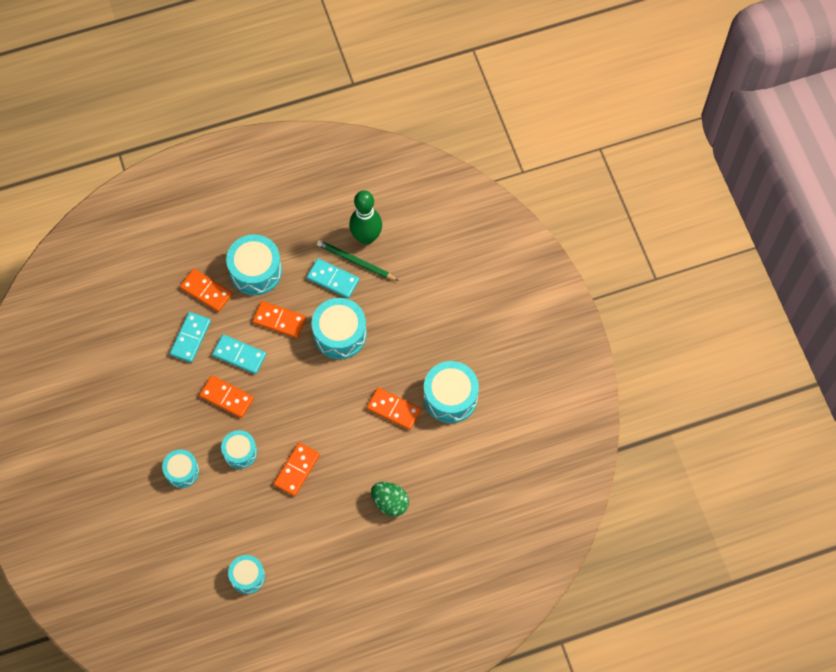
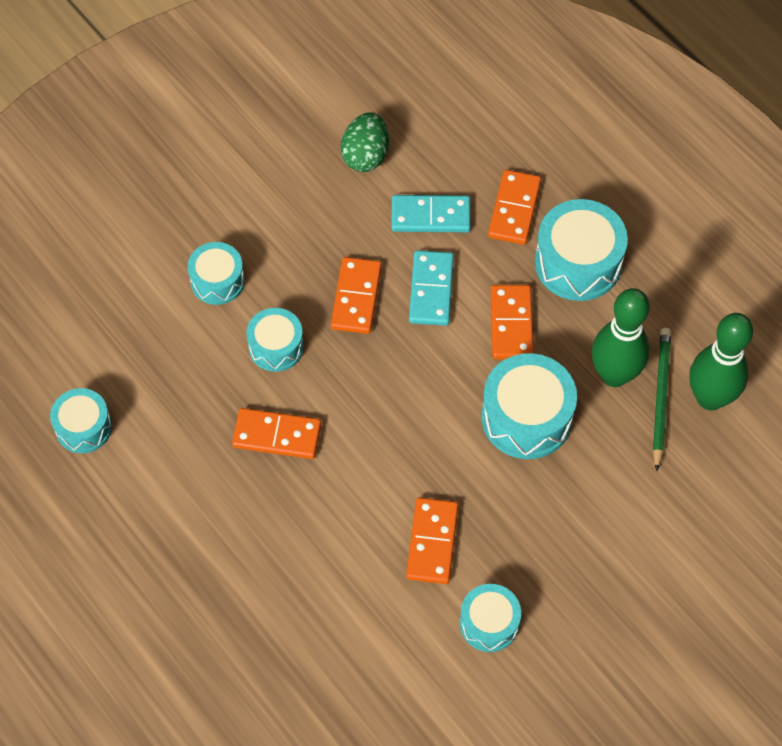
camera: 70 degrees right, 5 degrees down
(333, 279) = (614, 375): turquoise domino -> green bowling pin
(390, 502) = (272, 591): green egg -> green egg (365, 155)
(450, 397) = (489, 623): turquoise drum -> turquoise drum, size x0.62

